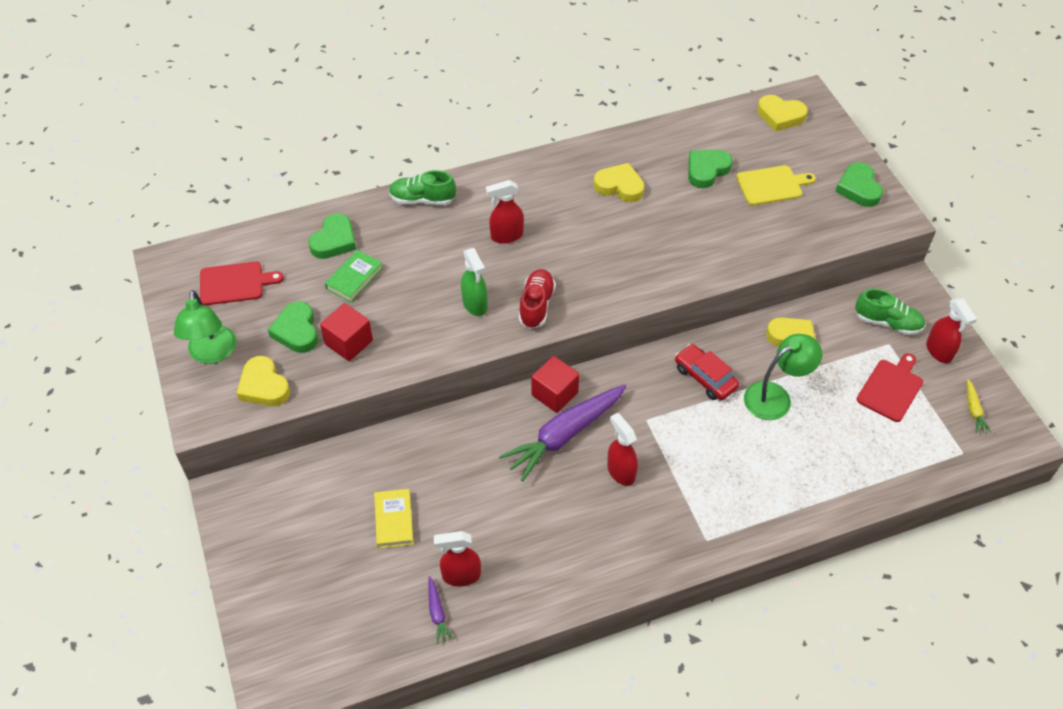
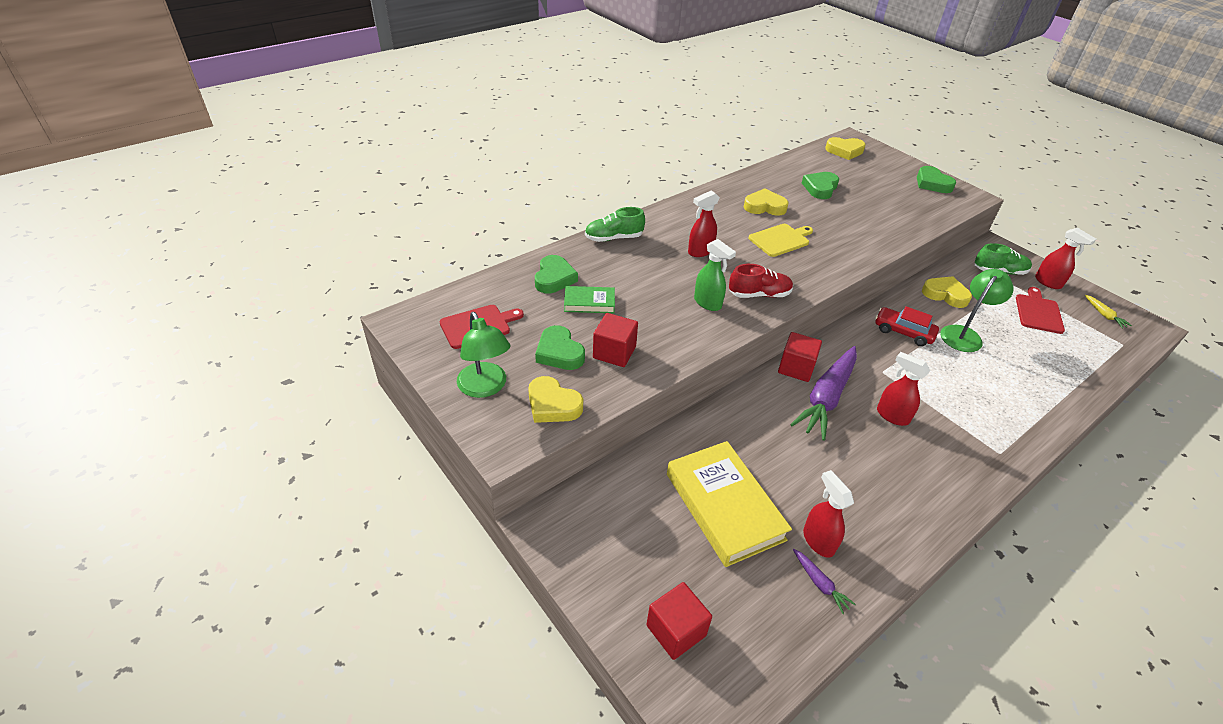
camera: 20 degrees left, 10 degrees down
(291, 616) = (676, 630): none -> red cube
(354, 278) = (589, 303): green book -> green book turned 75 degrees clockwise
(394, 520) = (724, 506): yellow book -> yellow book, size x1.95
(460, 575) = (818, 541): red spray bottle -> red spray bottle turned 90 degrees clockwise
(536, 305) = (759, 294): red shoe -> red shoe turned 90 degrees clockwise
(772, 185) = (873, 190): yellow cutting board -> yellow cutting board (780, 240)

